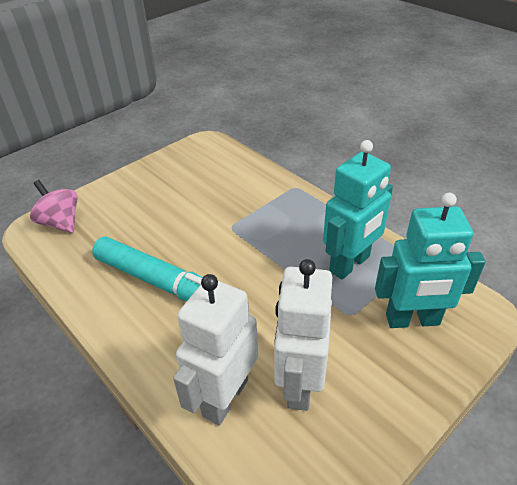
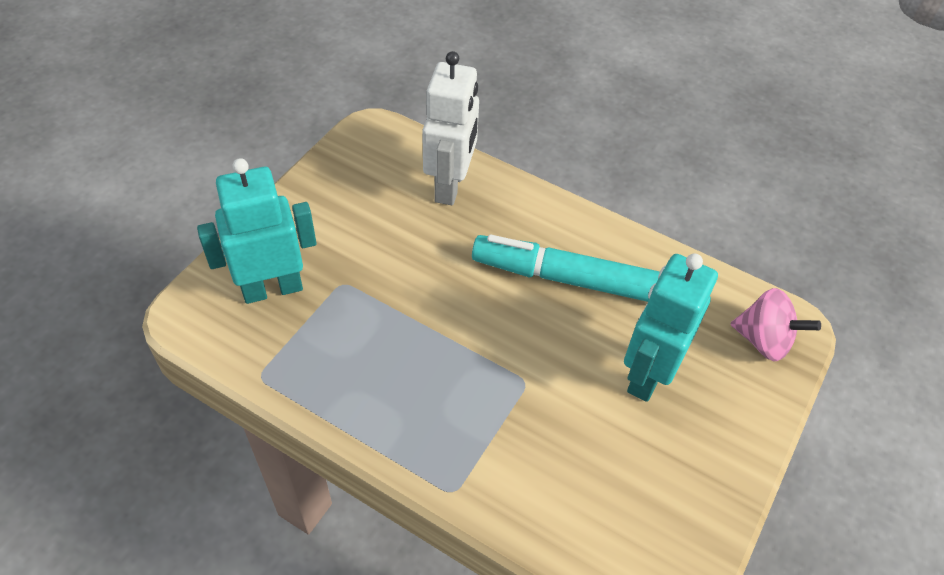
camera: 160 degrees right, 10 degrees up
(299, 384) = (386, 207): white robot -> none
(350, 264) = (347, 349): turquoise robot -> turquoise robot (647, 374)

